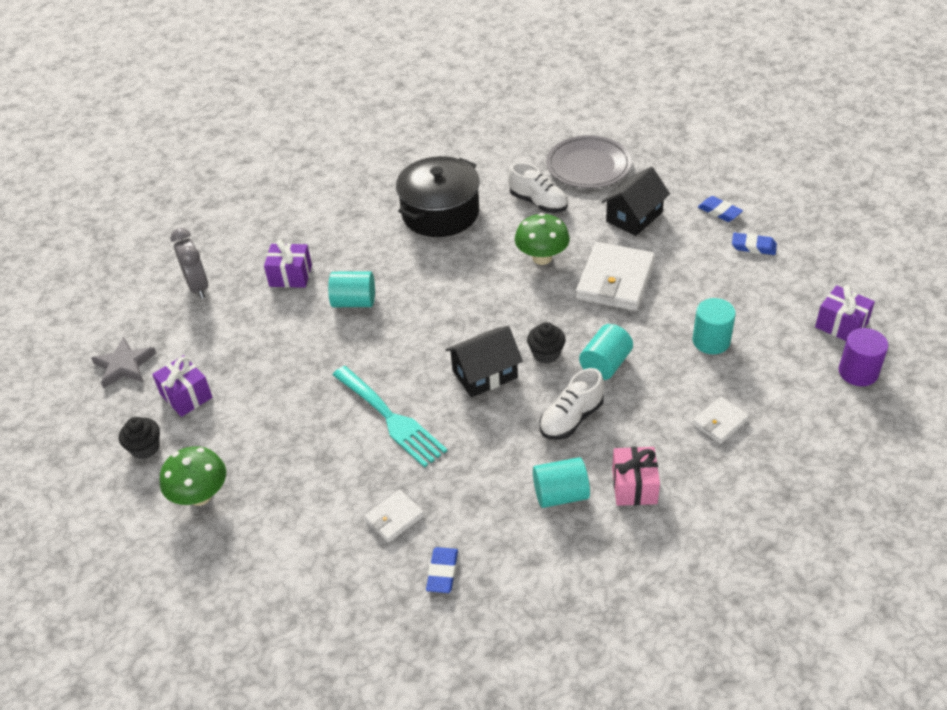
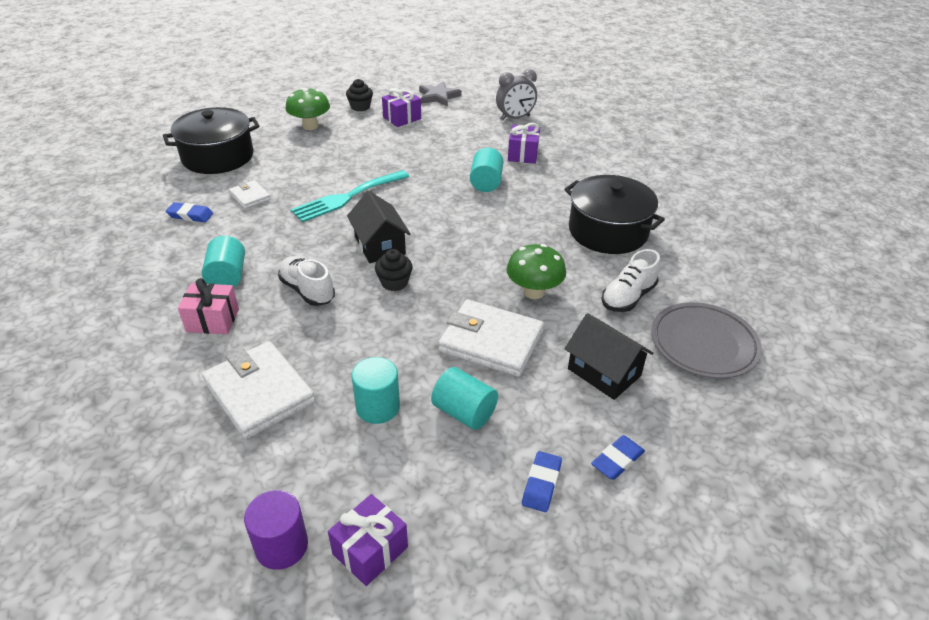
camera: 90 degrees right, 5 degrees down
(288, 588) = (218, 157): none -> black pot
(605, 364) = (368, 320): turquoise cylinder -> turquoise cylinder (464, 412)
(720, 422) = (259, 393): white wallet -> white wallet, size x1.94

